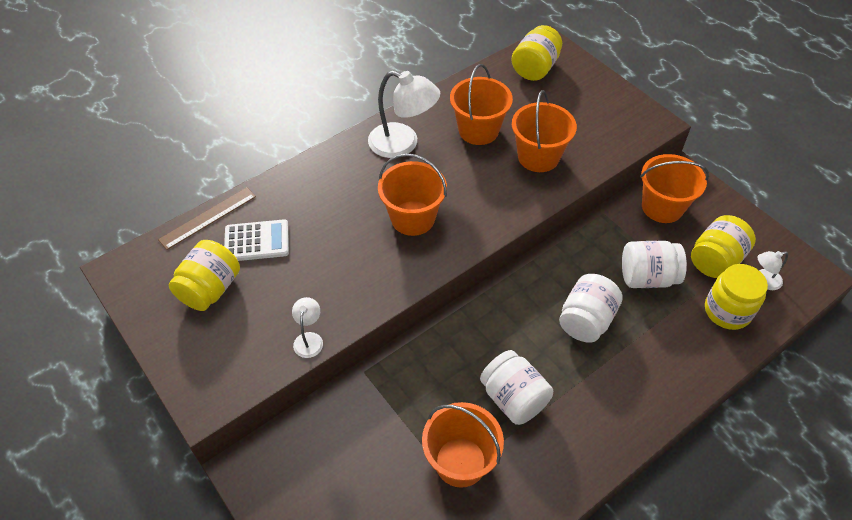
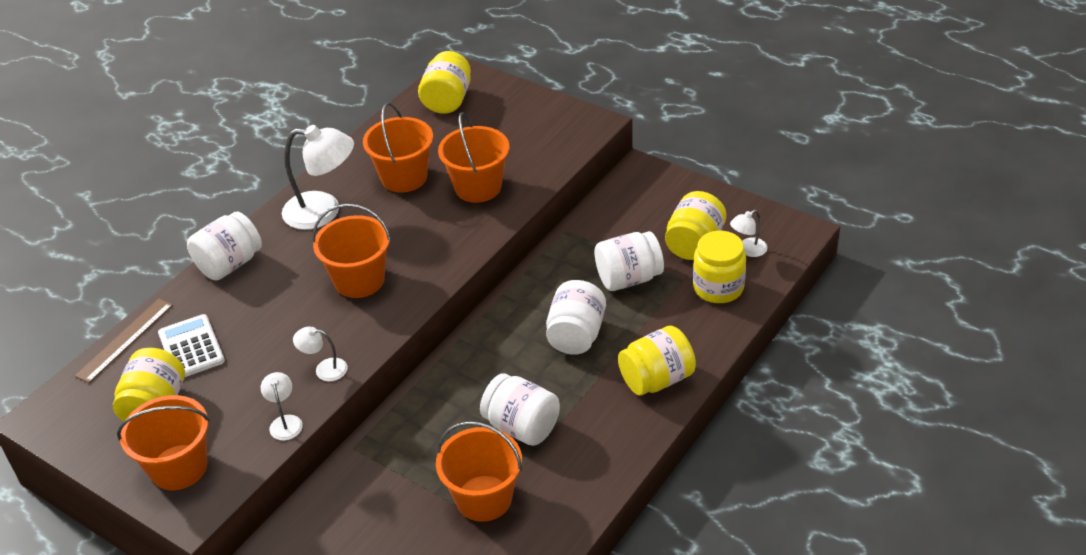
camera: 15 degrees left, 10 degrees down
(257, 241) = (191, 347): white calculator -> white calculator turned 90 degrees counterclockwise
(312, 171) = (229, 264): none -> white jar
(357, 296) = (324, 369): none -> white lamp
(647, 389) = (656, 379): none -> yellow jar
(662, 207) = (626, 208): orange bucket -> orange bucket (179, 467)

